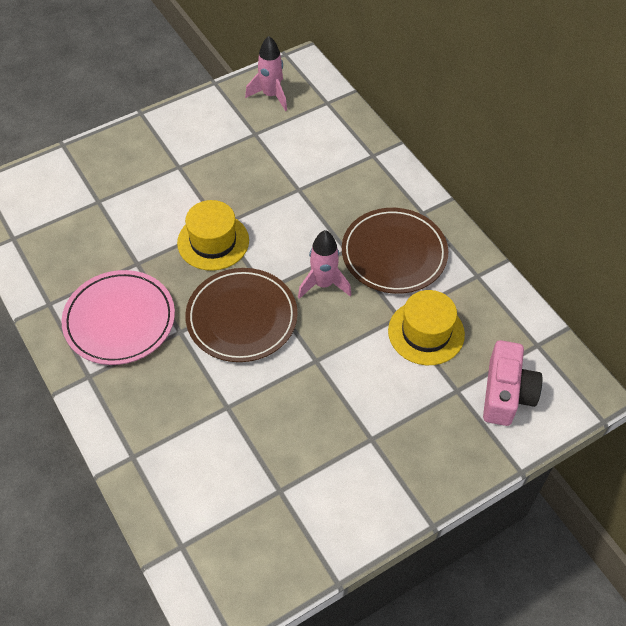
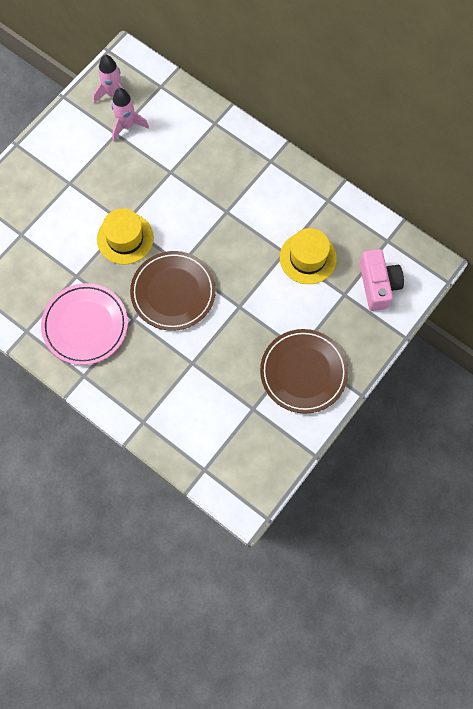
camera: 20 degrees left, 15 degrees up
(323, 284) = (221, 245): pink rocket -> pink rocket (127, 125)
(394, 254) = (262, 203): brown plate -> brown plate (303, 372)

